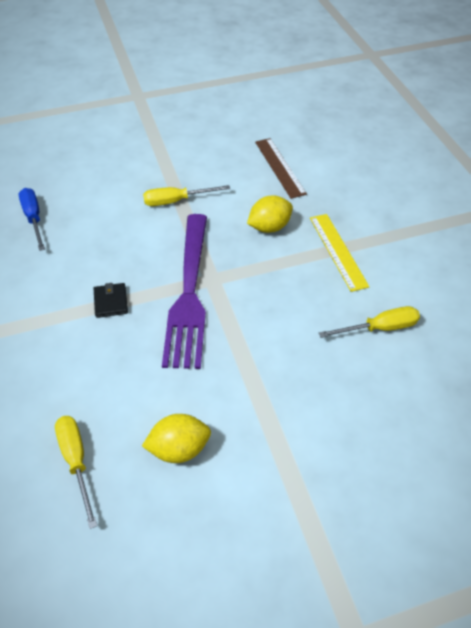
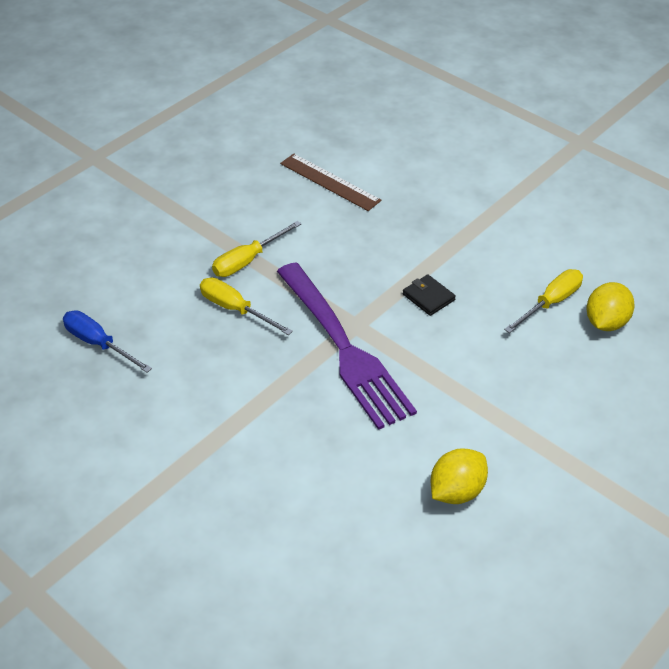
camera: 30 degrees left, 5 degrees down
(76, 461) = (370, 550): yellow screwdriver -> yellow screwdriver (235, 309)
(111, 302) = (269, 392): black wallet -> black wallet (428, 297)
(269, 227) = (370, 249): yellow lemon -> yellow lemon (606, 322)
(338, 251) = (457, 246): yellow ruler -> none

